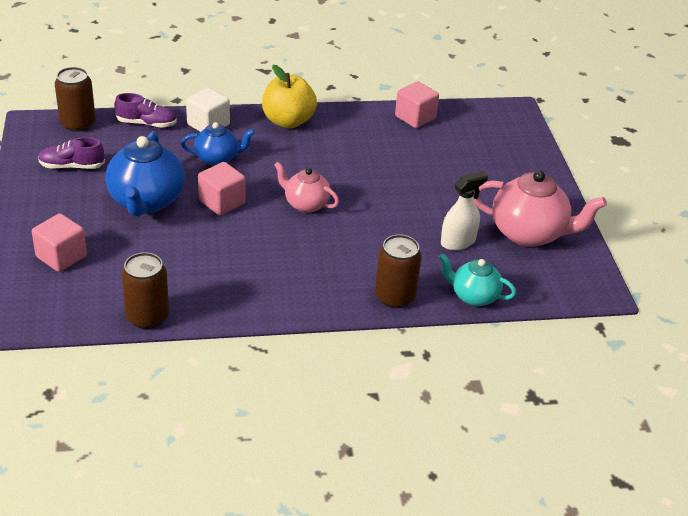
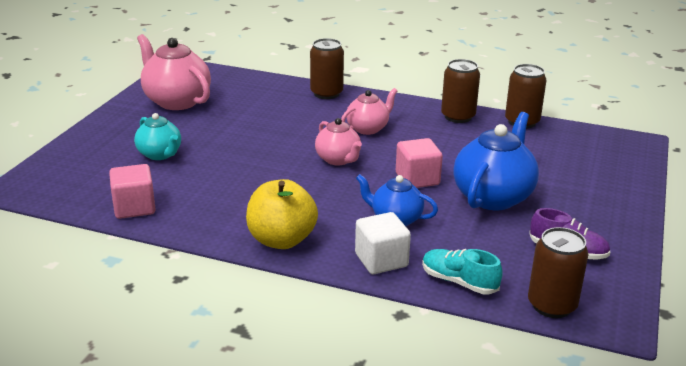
camera: 150 degrees left, 10 degrees down
(61, 257) = (588, 172): pink cube -> none
(146, 123) = (459, 282): purple shoe -> turquoise shoe
(224, 303) = (458, 116): none -> brown can
(308, 253) = (368, 128): none -> pink teapot
(458, 241) = (239, 109): white spray bottle -> none
(473, 296) = (270, 82): turquoise teapot -> turquoise teapot (160, 154)

